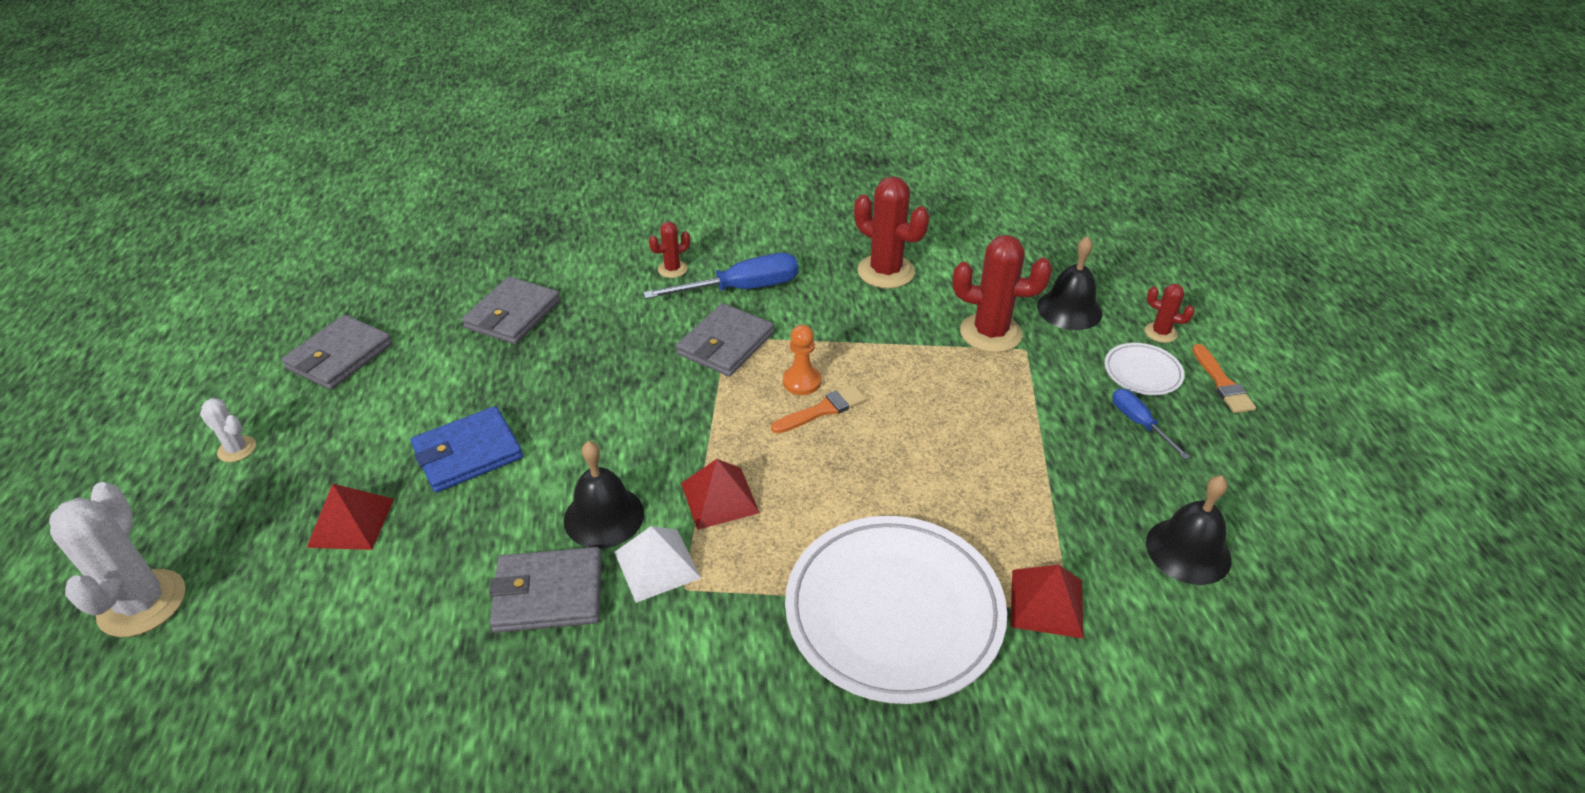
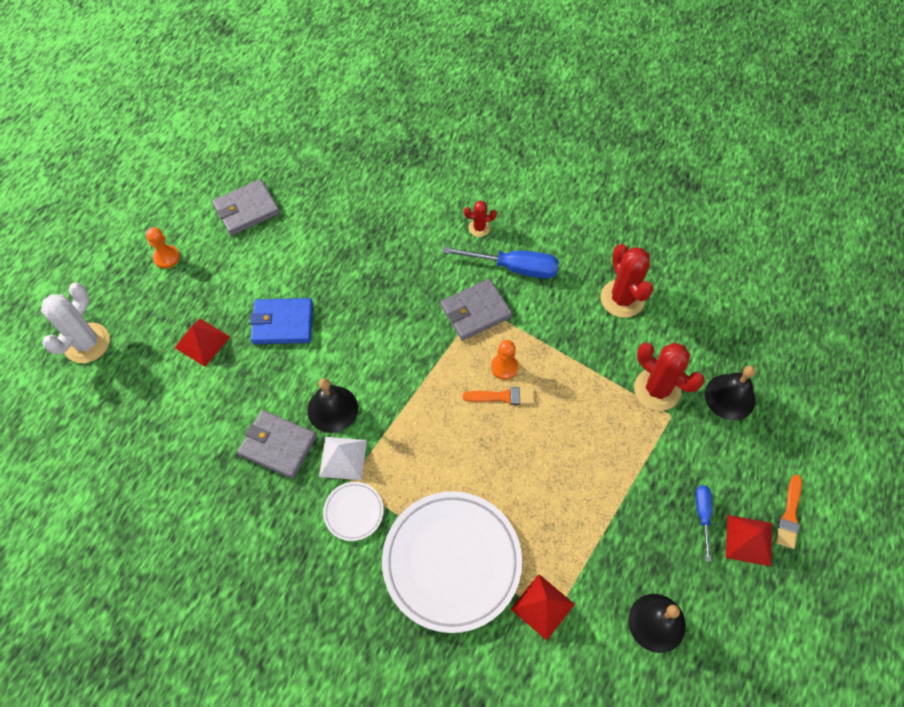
camera: 30 degrees right, 20 degrees up
(237, 449) = (166, 257): white cactus -> orange pawn
(513, 314) = (360, 222): grey wallet -> none
(719, 498) = (402, 430): red pyramid -> red pyramid (749, 540)
(1142, 372) = (739, 477): white plate -> white plate (353, 512)
(1160, 332) = (781, 450): red cactus -> none

